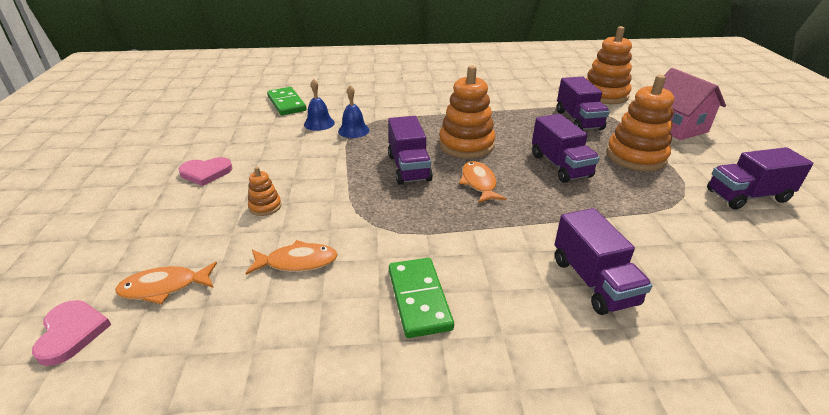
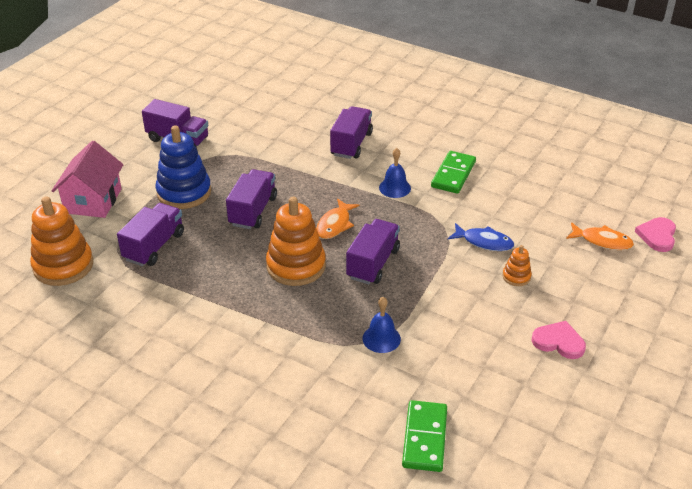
camera: 145 degrees left, 5 degrees up
(297, 262) = (511, 222): orange fish -> none
(318, 226) = (484, 242): none -> blue fish
(319, 123) = (409, 370): blue bell -> blue bell (395, 188)
(636, 156) = (184, 192): orange stacking toy -> blue stacking toy

